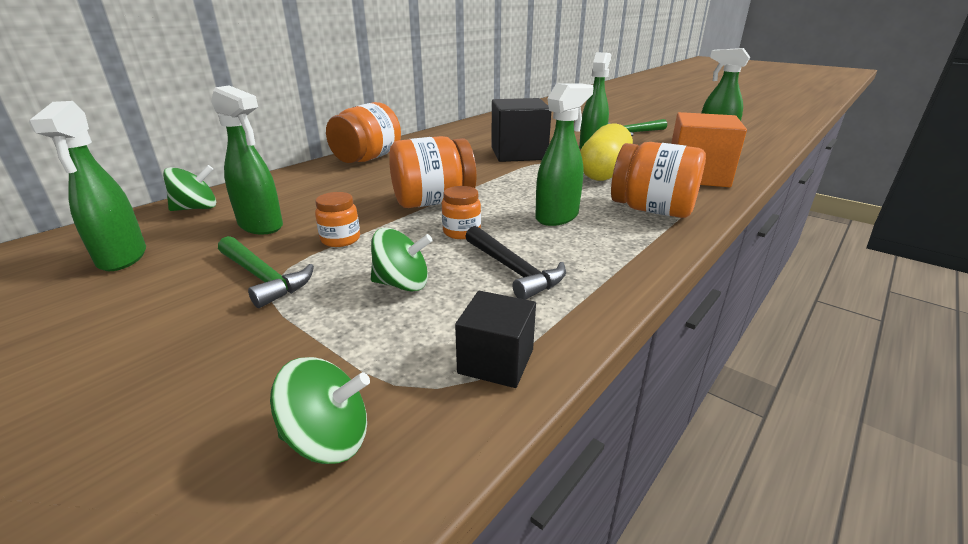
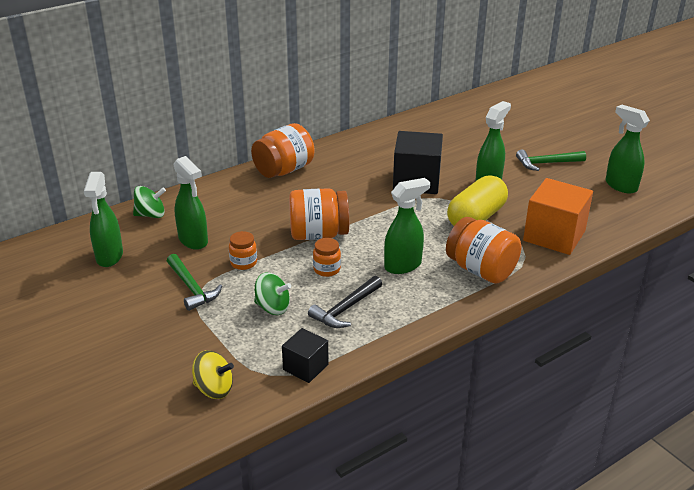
camera: 15 degrees right, 5 degrees up
(328, 439) = (214, 389): green spinning top -> yellow spinning top
(513, 270) = (345, 309): black hammer -> black hammer turned 60 degrees clockwise

